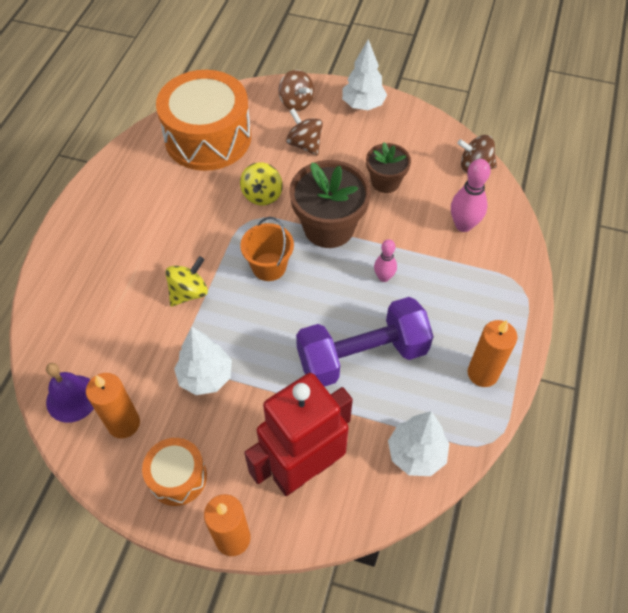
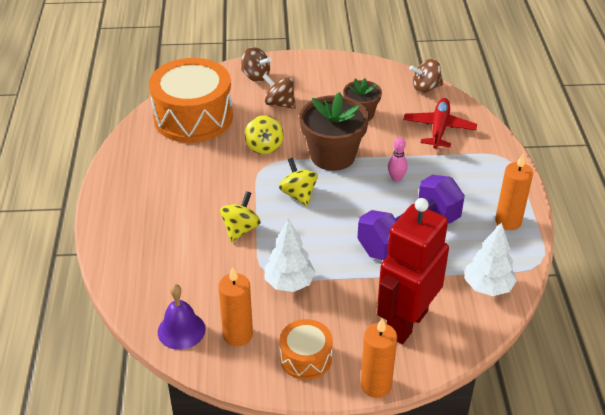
camera: 20 degrees left, 15 degrees down
(269, 267) = (298, 194): orange bucket -> yellow spinning top
(363, 105) = (313, 66): white tree -> none
(463, 225) = (439, 128): pink bowling pin -> red plane

